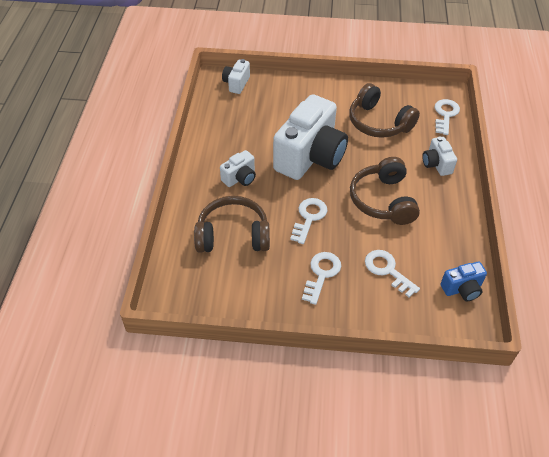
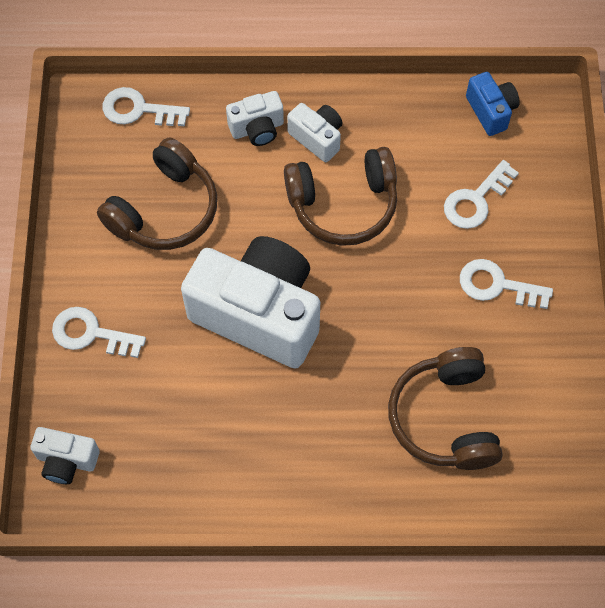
camera: 95 degrees left, 15 degrees up
(240, 178) = (320, 422): white camera -> white camera (317, 138)
(309, 218) = (393, 308): white key -> white key (91, 334)

